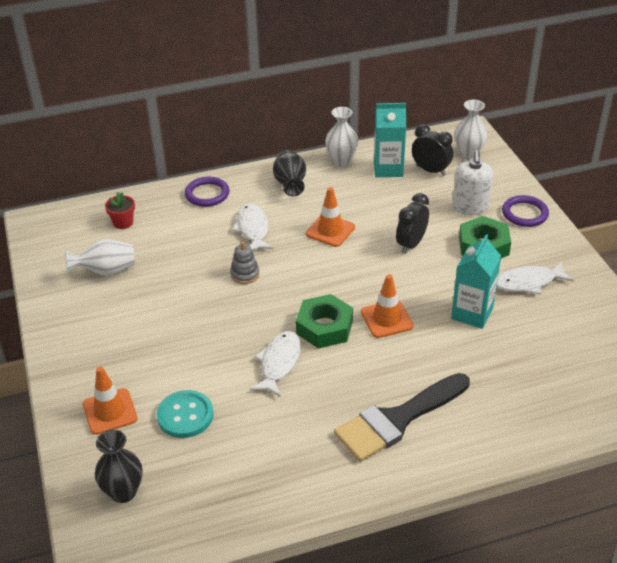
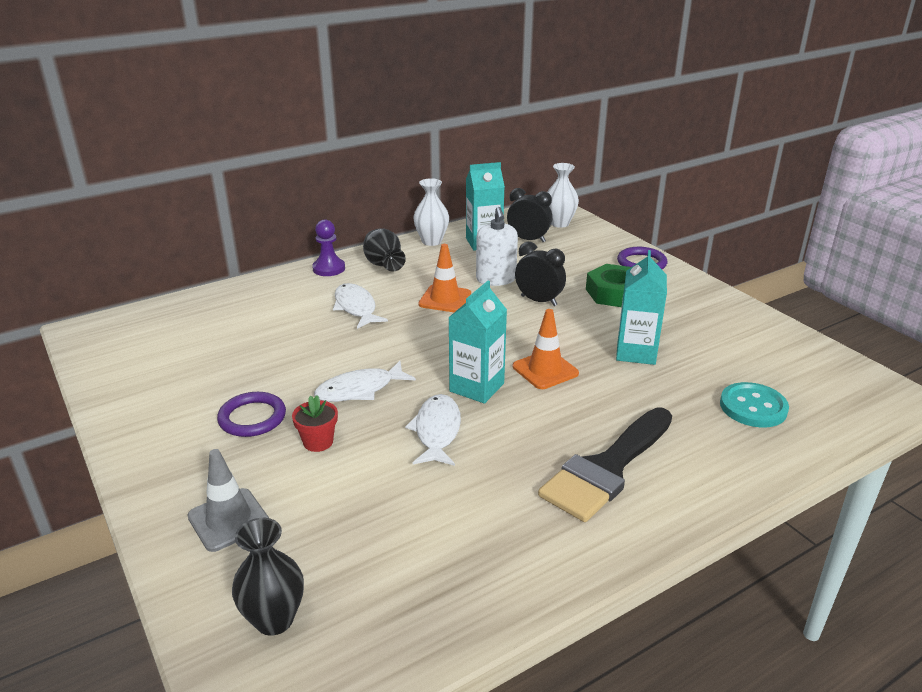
camera: 15 degrees left, 10 degrees down
(106, 271) = (187, 368): white vase -> none
(110, 411) = (229, 520): orange traffic cone -> grey traffic cone
(123, 223) = (197, 319): red flower pot -> red flower pot (318, 442)
(185, 415) = (335, 507): turquoise button -> turquoise button (753, 407)
(207, 194) = (292, 283): purple ring -> purple ring (252, 418)
(242, 181) = (329, 268): none -> purple pawn
(245, 274) = (362, 349): grey stacking toy -> none
(324, 327) = (477, 387): green nut -> turquoise carton
(411, 244) = (538, 301): black clock -> black clock turned 105 degrees clockwise
(470, 207) = (584, 264): white soap dispenser -> white soap dispenser (496, 279)
(528, 282) = (679, 318): white fish -> white fish (360, 390)

